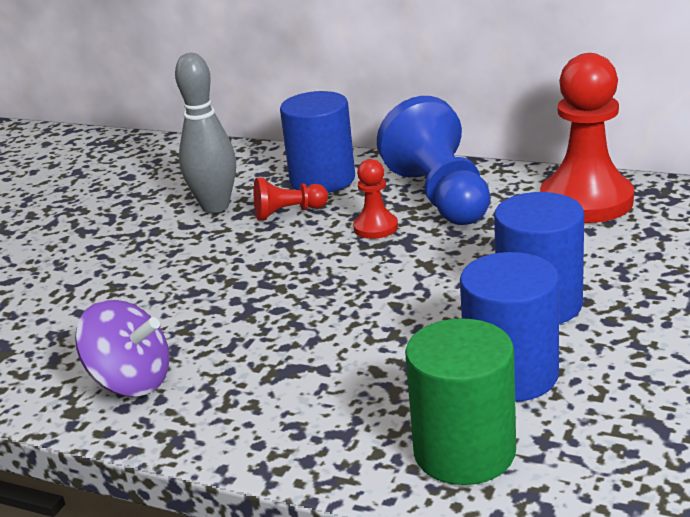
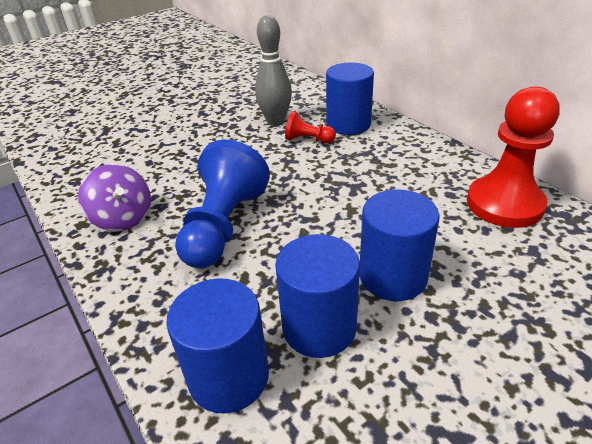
camera: 30 degrees right, 10 degrees up
(375, 228) = (346, 169): red pawn -> none
(440, 196) = (407, 161): blue pawn -> blue pawn (223, 226)
(464, 452) = (229, 376): green cylinder -> blue cylinder

